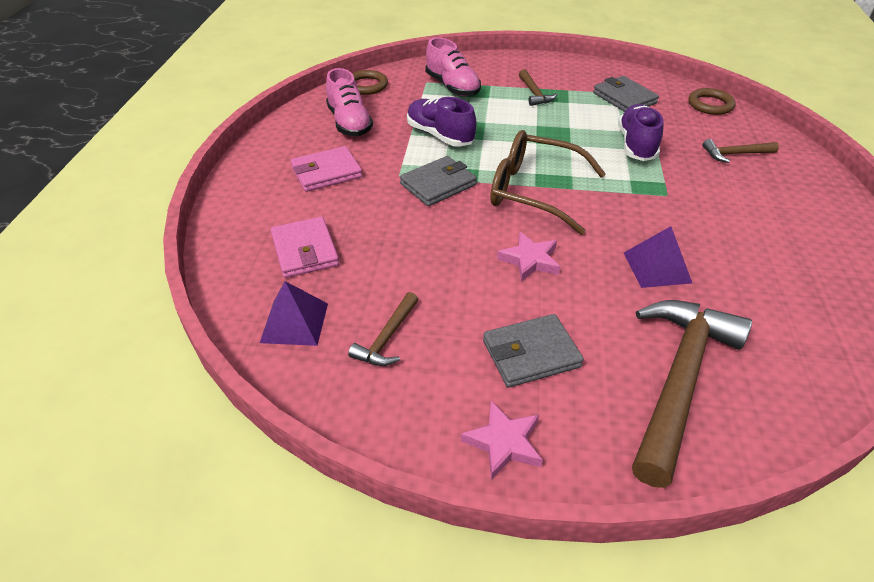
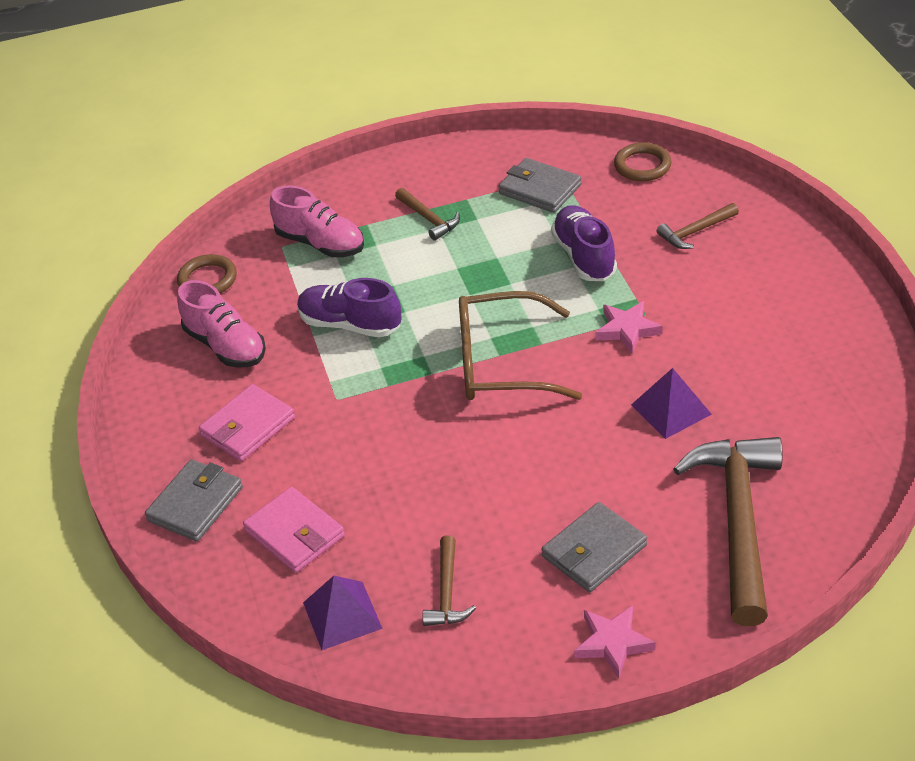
camera: 20 degrees left, 0 degrees up
(438, 184) = (389, 394): grey wallet -> grey wallet (195, 504)
(530, 260) = (541, 450): pink star -> pink star (627, 330)

